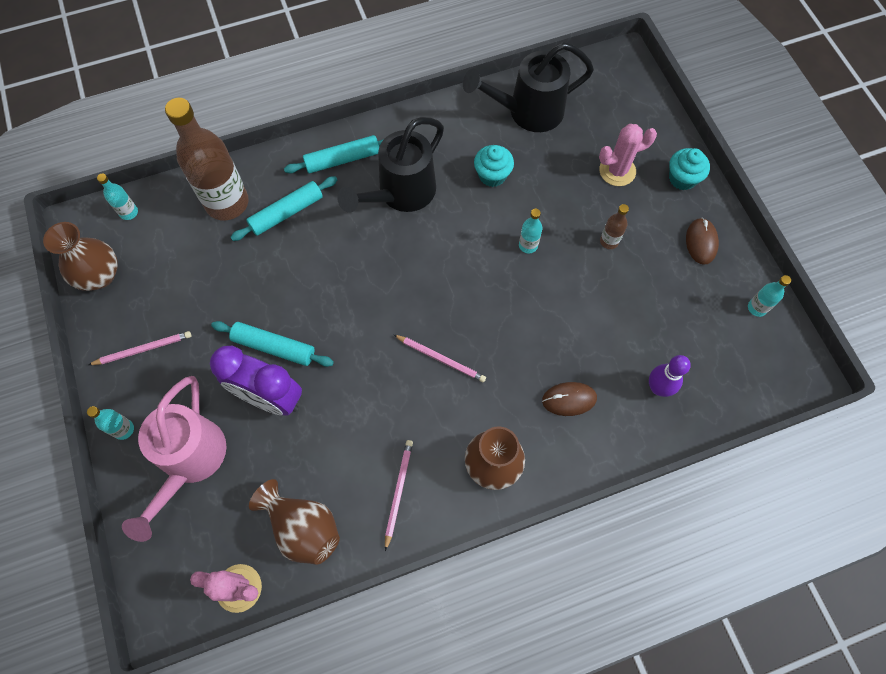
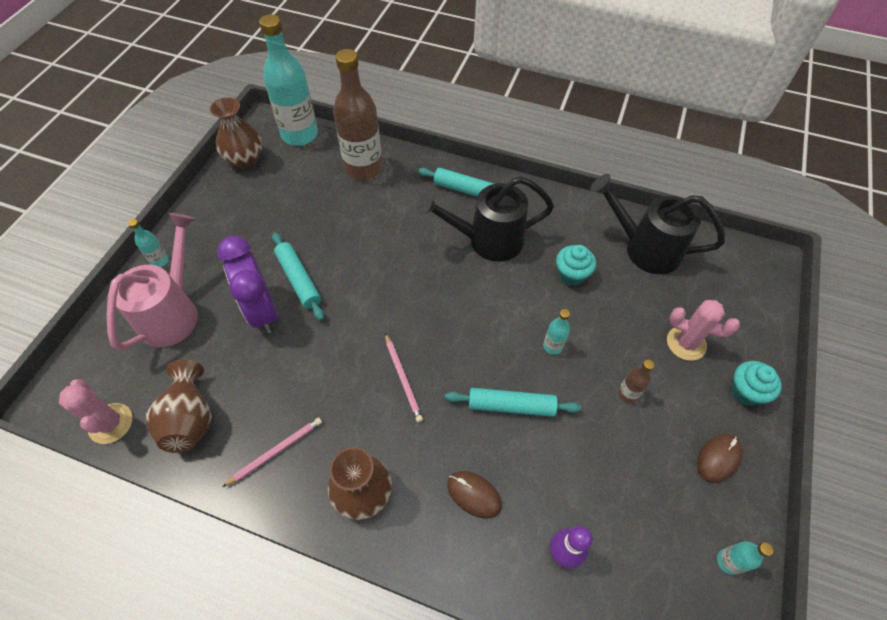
camera: 40 degrees right, 10 degrees down
(129, 212) = (299, 134): turquoise bottle -> turquoise bottle, size x2.35
(143, 349) = (222, 221): pink pencil -> none
(190, 461) = (173, 312): pink watering can -> pink watering can turned 150 degrees clockwise
(287, 213) = (395, 199): turquoise rolling pin -> turquoise rolling pin (511, 406)

